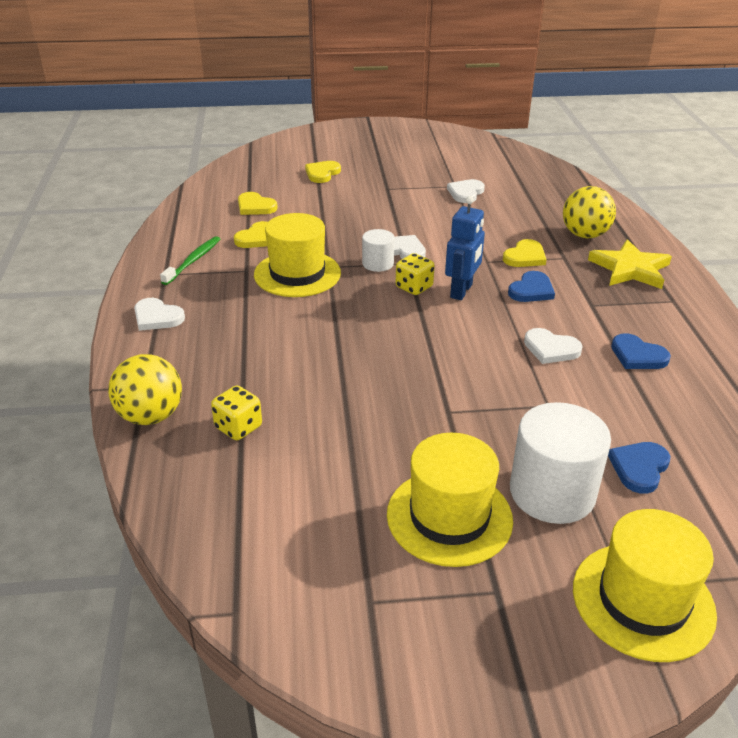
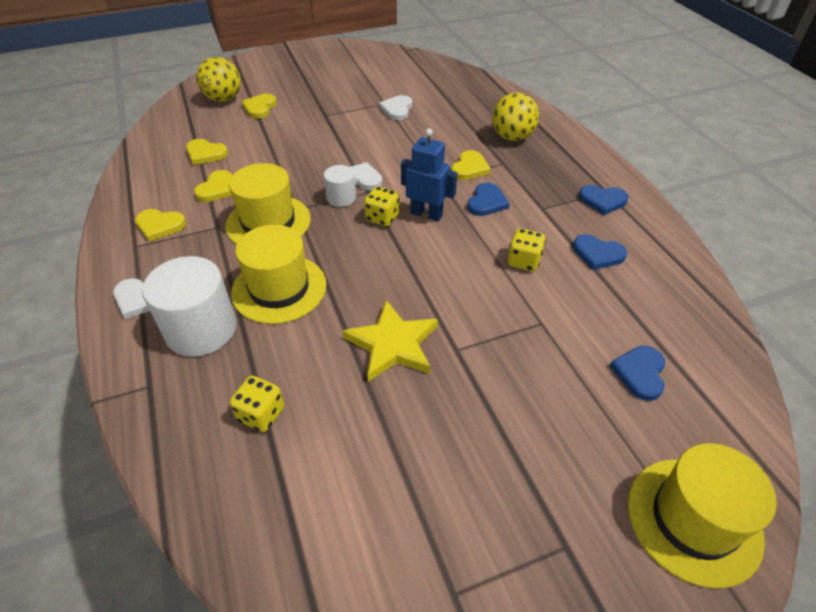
camera: 15 degrees left, 10 degrees up
(151, 416) = (166, 421): yellow ball -> yellow ball (223, 99)
(193, 261) = (160, 225): green toothbrush -> yellow heart
(449, 517) = (495, 470): yellow hat -> yellow hat (279, 288)
(461, 291) = (426, 214): blue robot -> blue robot turned 75 degrees counterclockwise
(551, 349) = (523, 261): white heart -> yellow dice
(552, 492) = (577, 419): white cylinder -> white cylinder (201, 329)
(630, 269) = (561, 165): yellow star -> yellow star (393, 344)
(664, 308) = (602, 200): none -> blue heart

